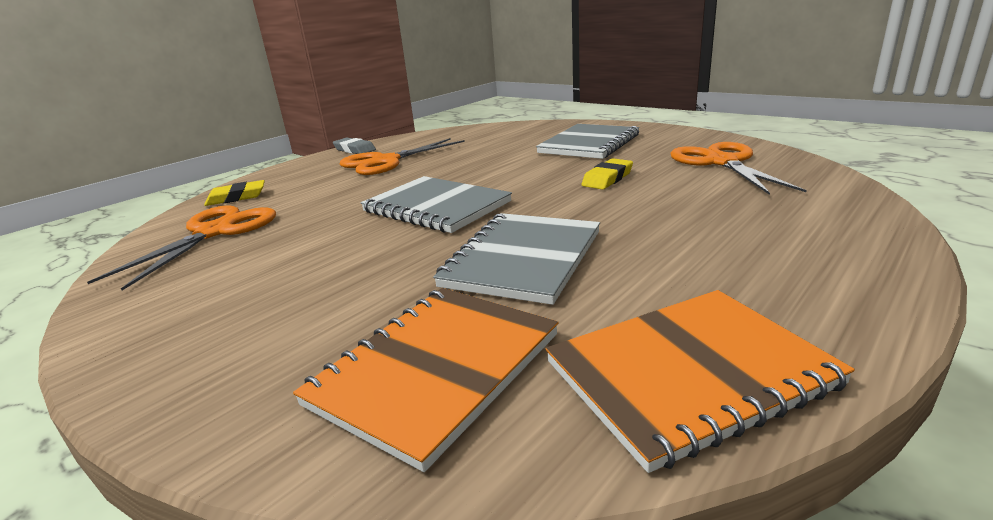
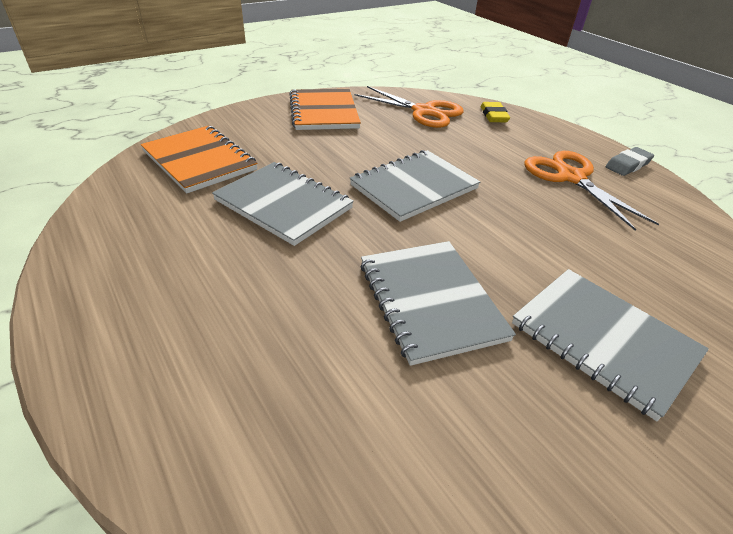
camera: 100 degrees right, 15 degrees up
(607, 179) = (430, 301): yellow eraser -> grey notebook
(689, 374) = (114, 221): orange notebook -> orange notebook (324, 112)
(721, 162) = (439, 444): orange scissors -> none

